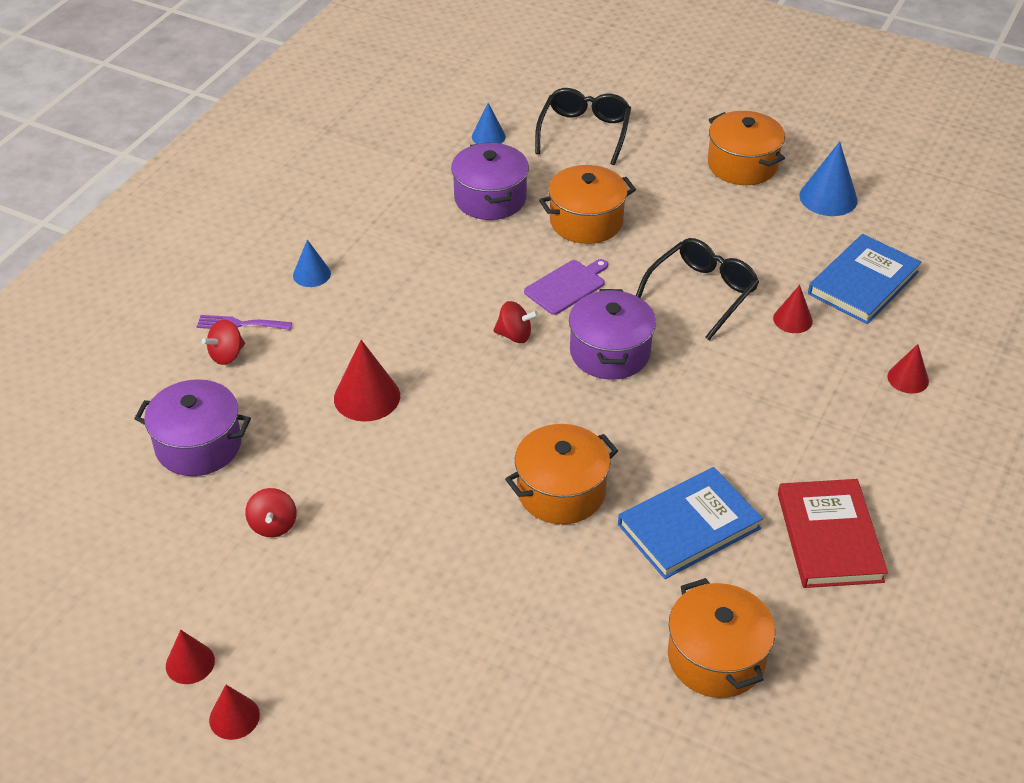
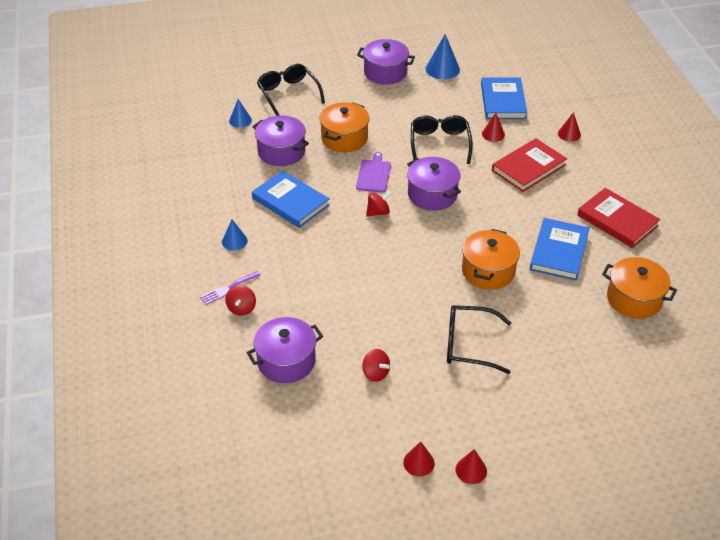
camera: 40 degrees left, 0 degrees up
(367, 397) = (343, 284): red cone -> none
(421, 566) = (469, 345): none -> black glasses
(428, 264) = (290, 202): none -> blue book
(742, 165) = (385, 72): orange pot -> purple pot
(787, 391) = (528, 168): none -> red book

